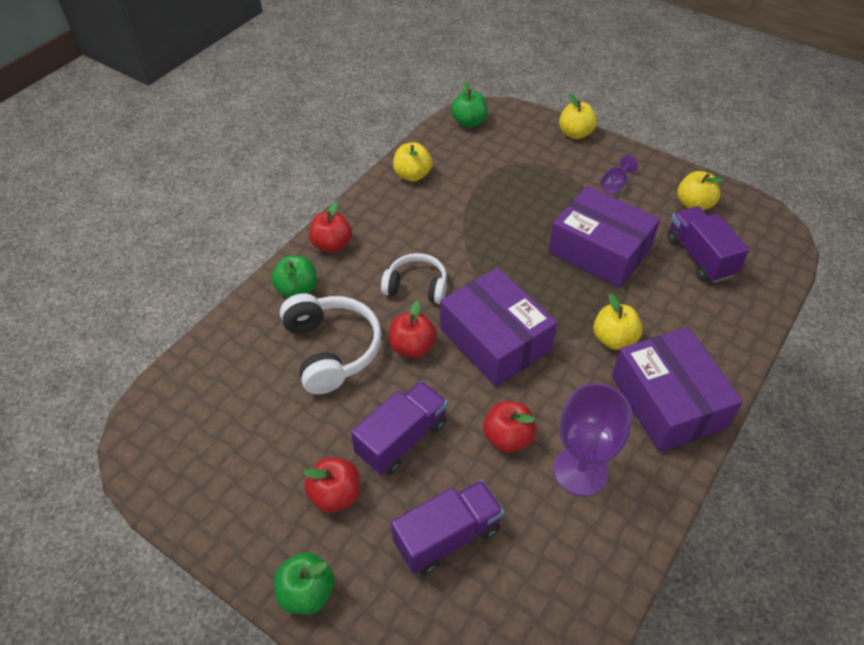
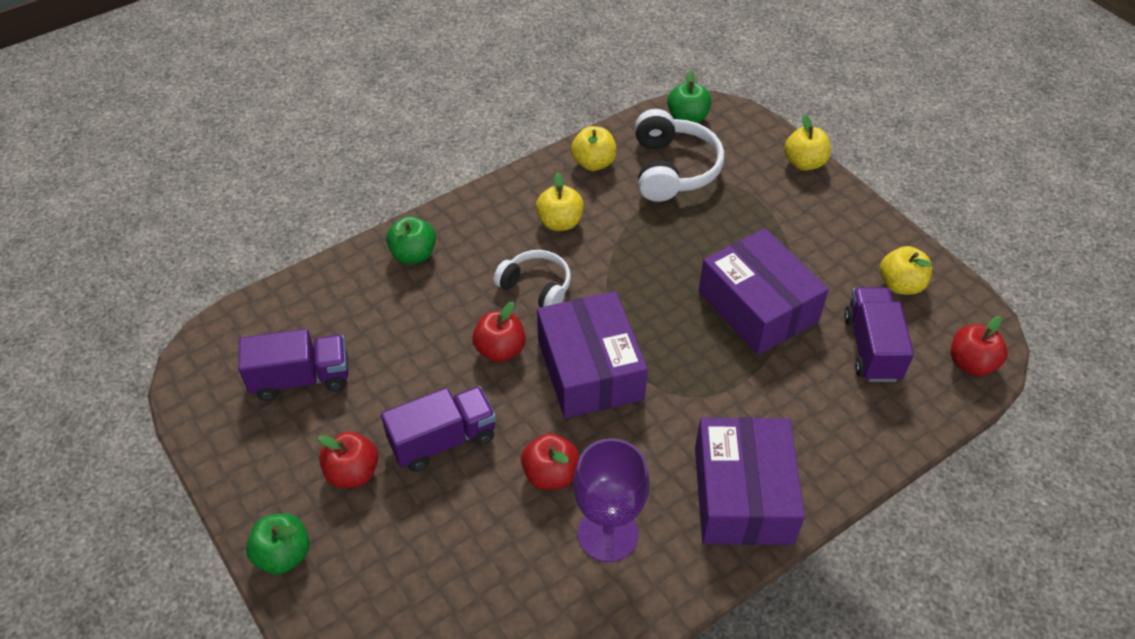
camera: 20 degrees right, 0 degrees up
(332, 245) = (471, 217): red apple -> red apple (971, 363)
(332, 350) = (418, 327): white headphones -> white headphones (673, 169)
(447, 537) = (440, 551): purple truck -> purple truck (301, 378)
(614, 339) = (720, 408): yellow apple -> yellow apple (560, 222)
(615, 185) = (818, 236): purple goblet -> none

